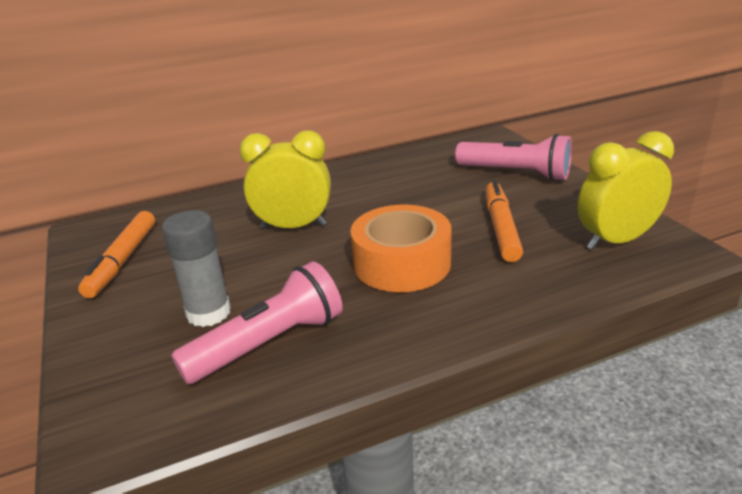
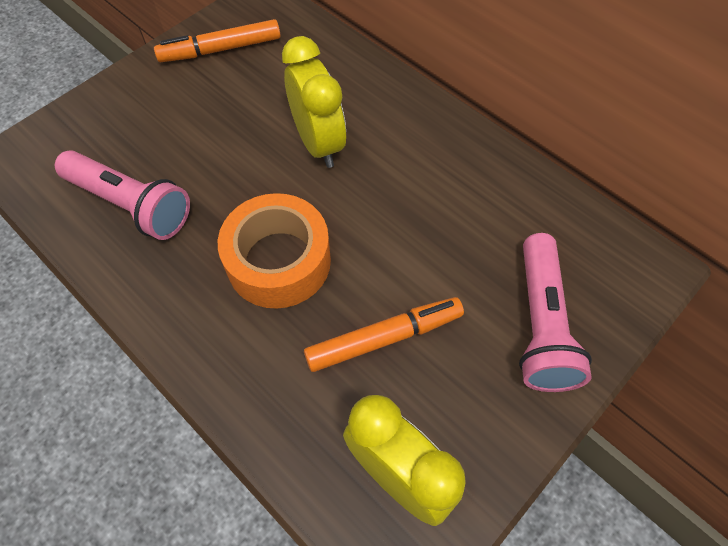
camera: 65 degrees right, 30 degrees up
(208, 313) = (161, 145): grey glue stick -> none

